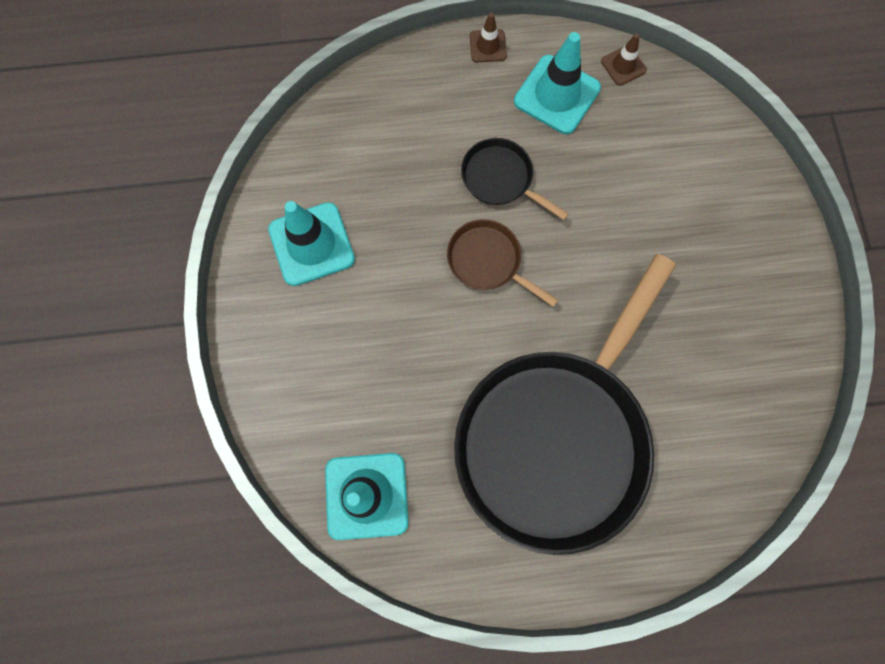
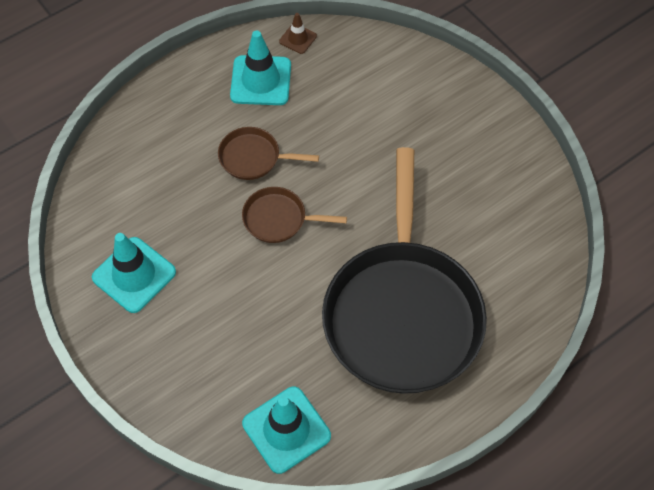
camera: 30 degrees left, 15 degrees down
(488, 46) = (188, 71): brown traffic cone -> none
(501, 179) = (254, 158): black pan -> brown pan

